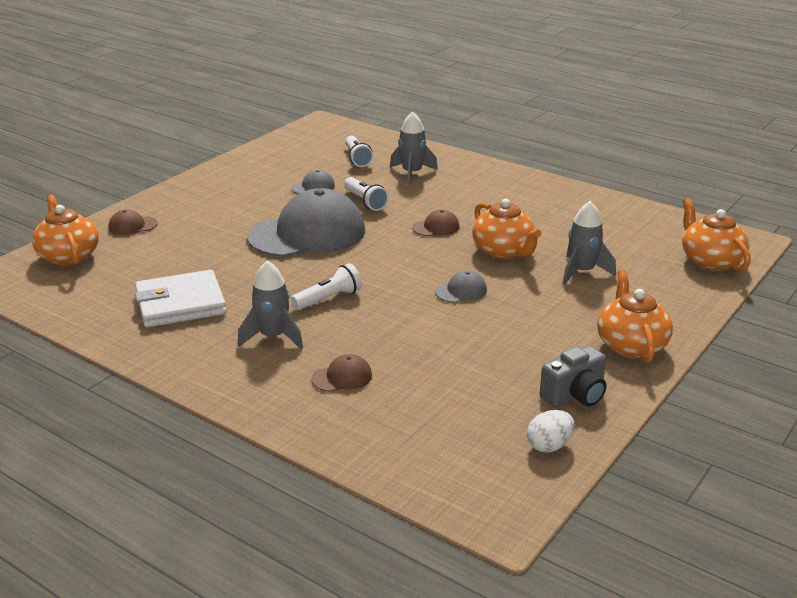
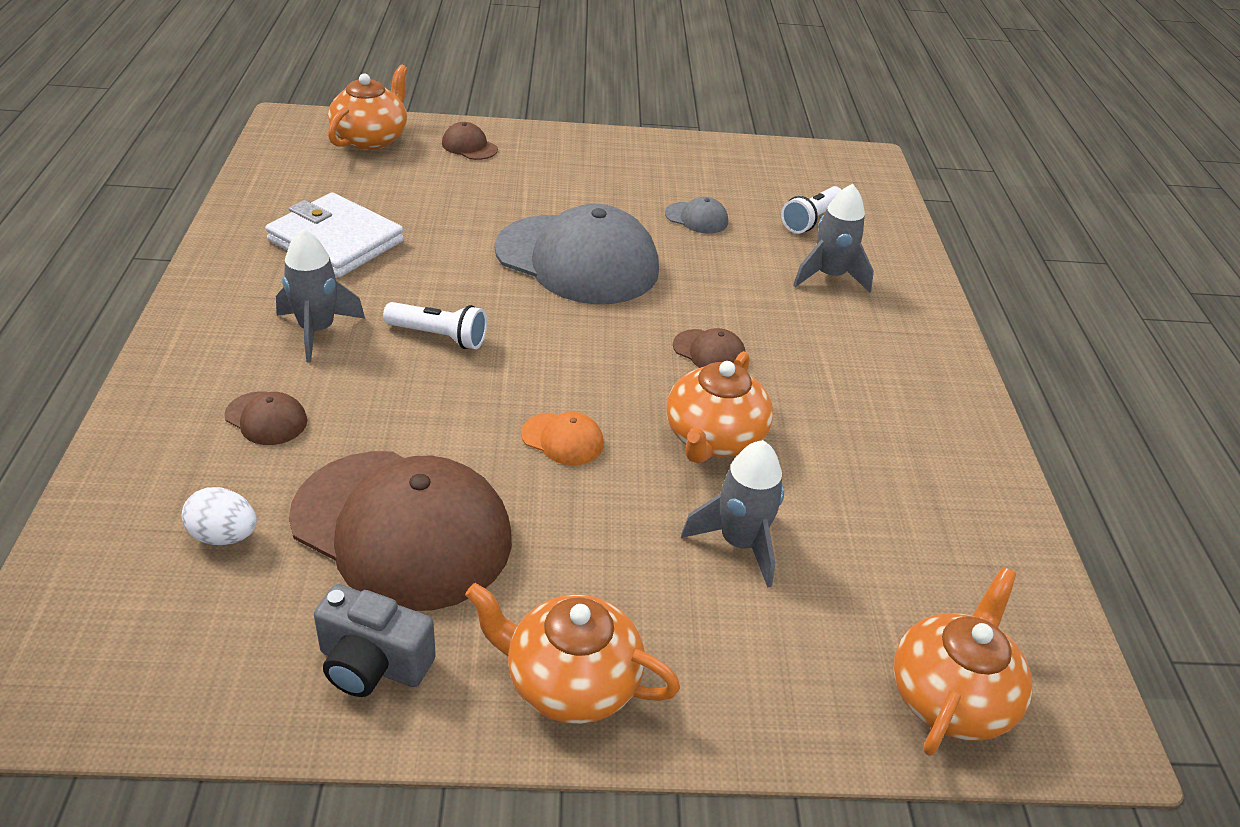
camera: 50 degrees right, 10 degrees up
(365, 201) = (707, 269): white flashlight -> none
(461, 291) = (562, 439): grey cap -> orange cap
(484, 359) = (402, 528): none -> brown cap
(549, 446) = (219, 683): white egg -> white egg (224, 536)
(631, 345) = (570, 682): orange teapot -> orange teapot turned 120 degrees counterclockwise

